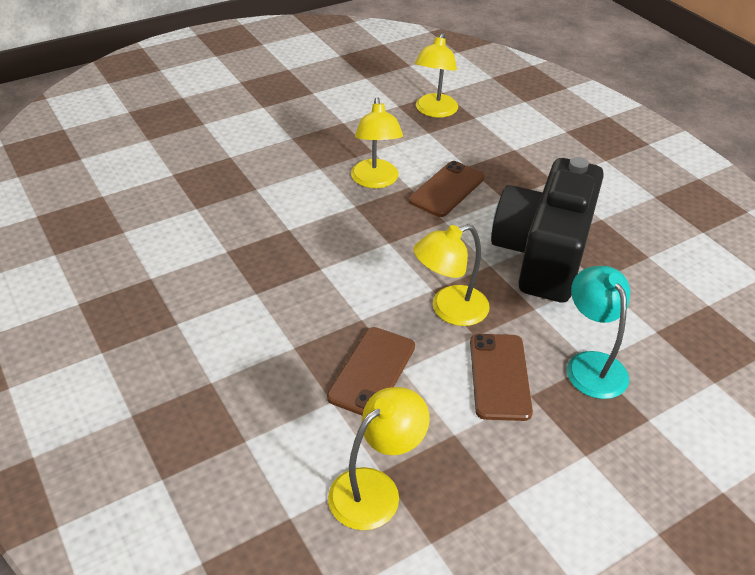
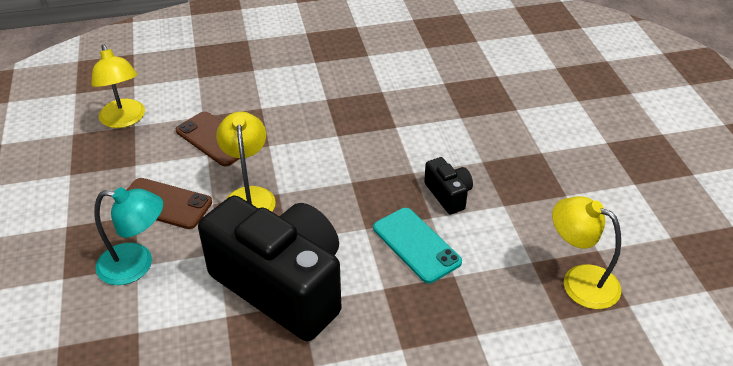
camera: 110 degrees right, 0 degrees up
(375, 181) = (448, 195): yellow lamp -> black camera
(447, 189) = (416, 245): brown phone -> turquoise phone

